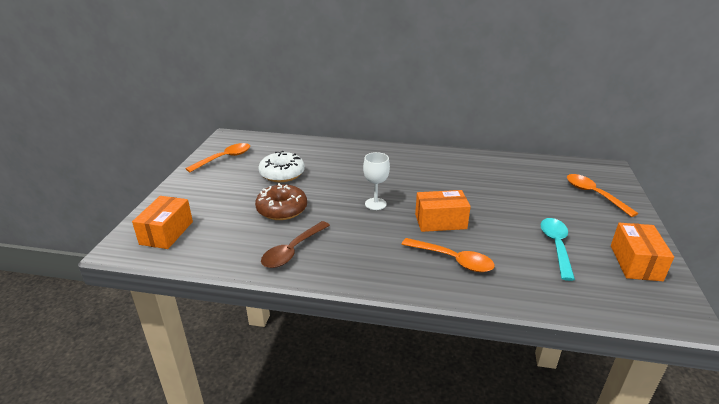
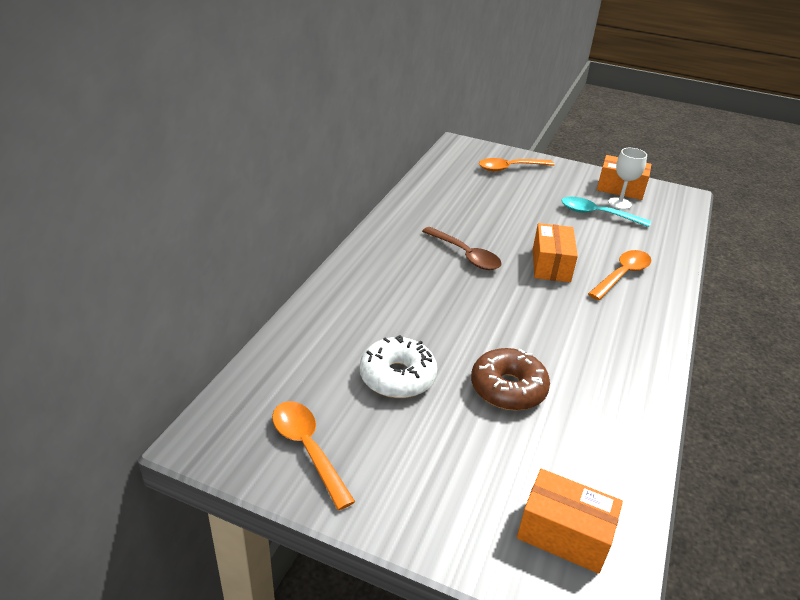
camera: 80 degrees left, 5 degrees up
(293, 251) = (610, 389): brown spoon -> brown spoon (465, 255)
(375, 204) = (506, 302): white goblet -> white goblet (619, 203)

